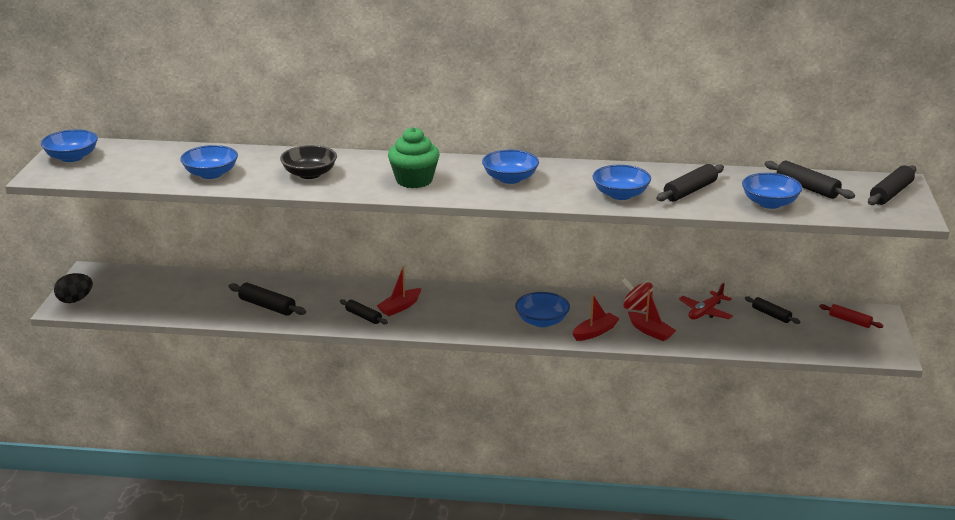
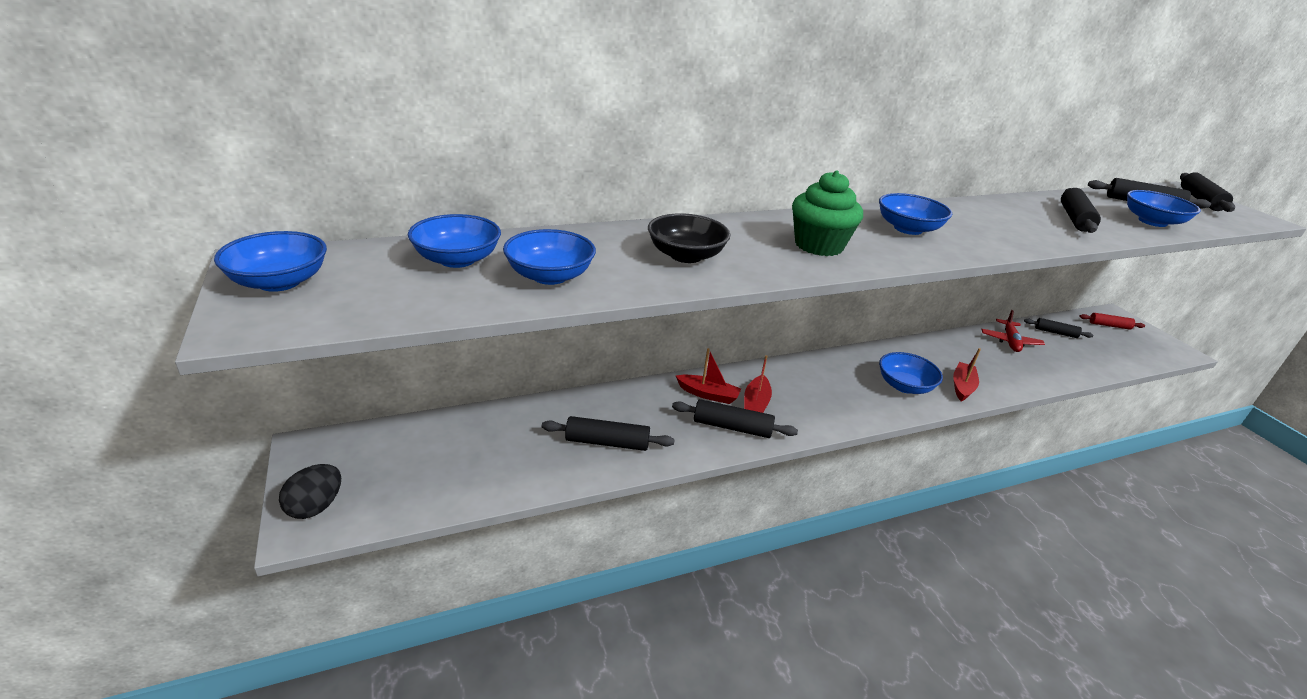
camera: 30 degrees left, 5 degrees up
(363, 317) = (732, 427): black rolling pin -> black rolling pin, size x1.50
(620, 195) = (1033, 231): blue bowl -> blue bowl (457, 259)
(637, 309) = (959, 351): red spinning top -> none
(650, 331) = (1001, 373): red boat -> red boat (708, 394)

